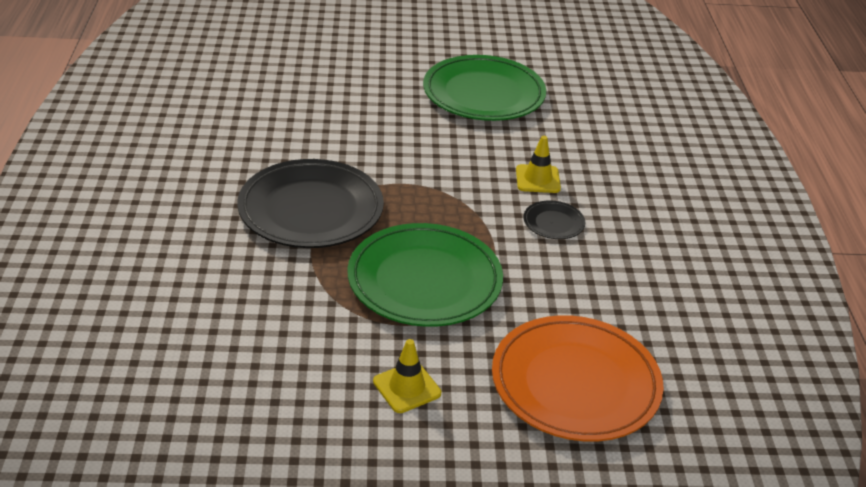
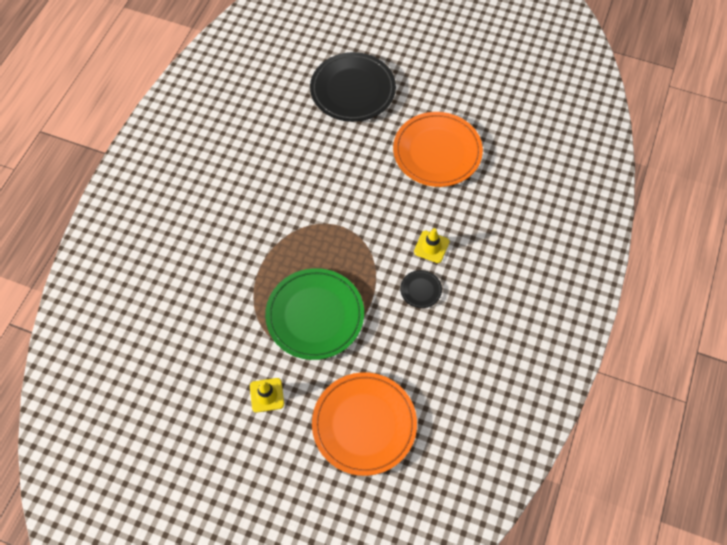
camera: 25 degrees right, 25 degrees up
(311, 210) = (273, 234): black plate -> black plate (353, 90)
(483, 94) = (437, 152): green plate -> orange plate

